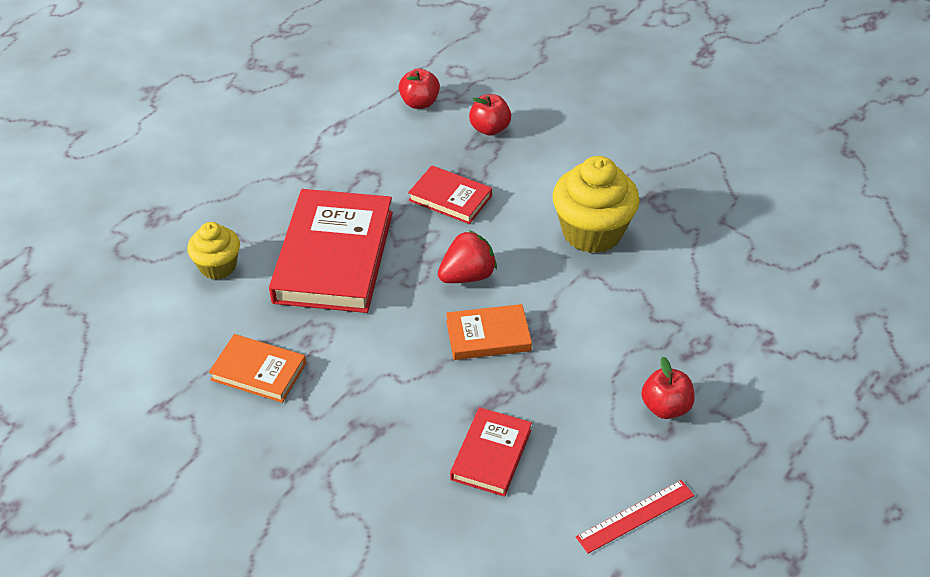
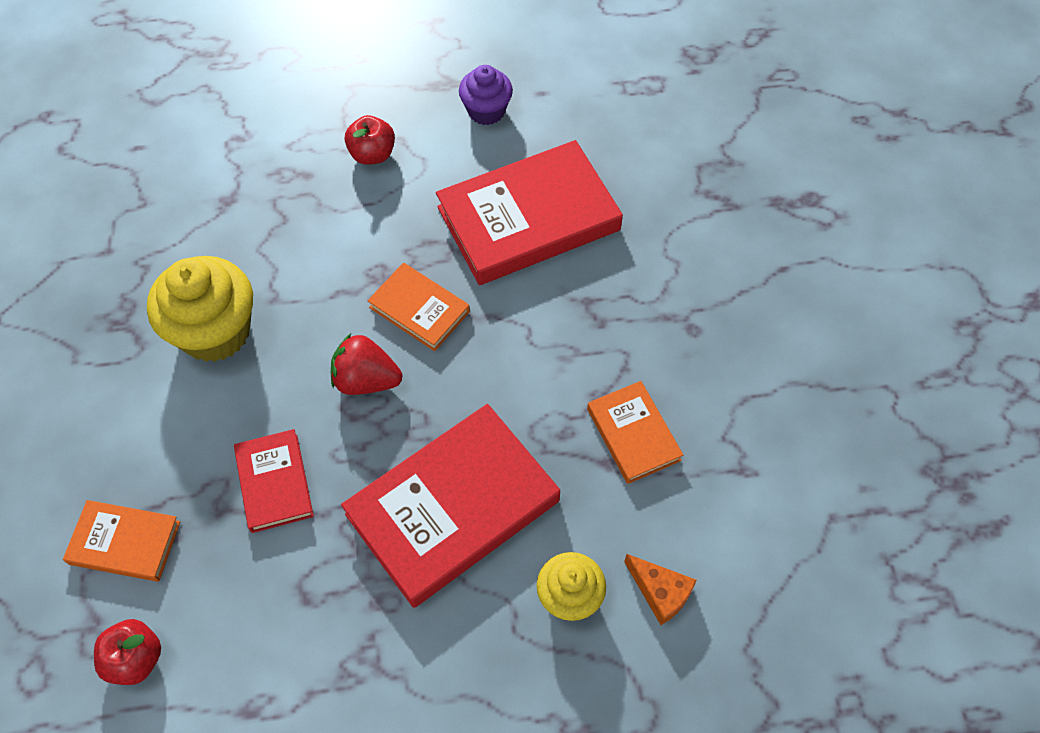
camera: 135 degrees left, 15 degrees up
(162, 304) = (660, 592): none -> orange cheese
(489, 129) = (125, 543): red apple -> orange book
(491, 454) = (528, 219): red book -> red book, size x1.92
(635, 516) = (486, 111): red ruler -> purple cupcake

